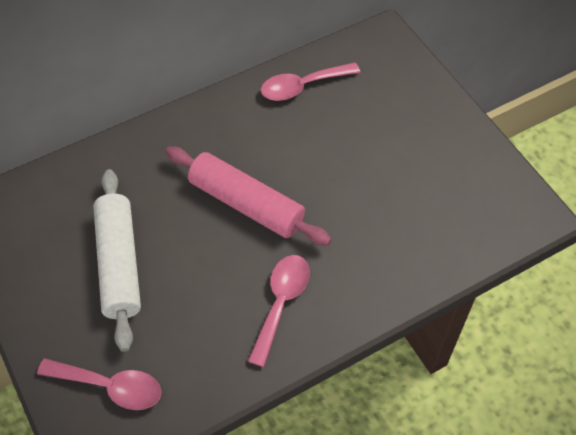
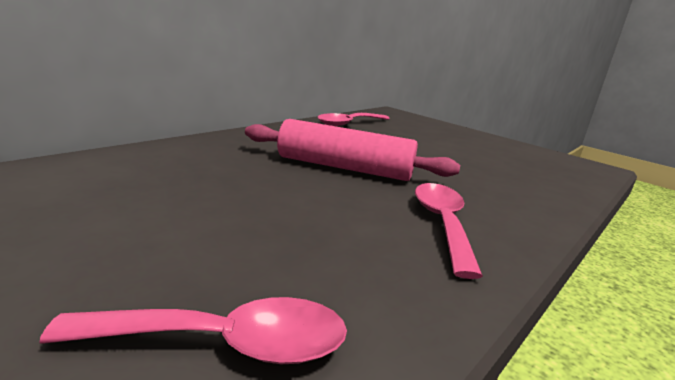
camera: 20 degrees left, 35 degrees down
(119, 264) = (205, 208): white rolling pin -> none

